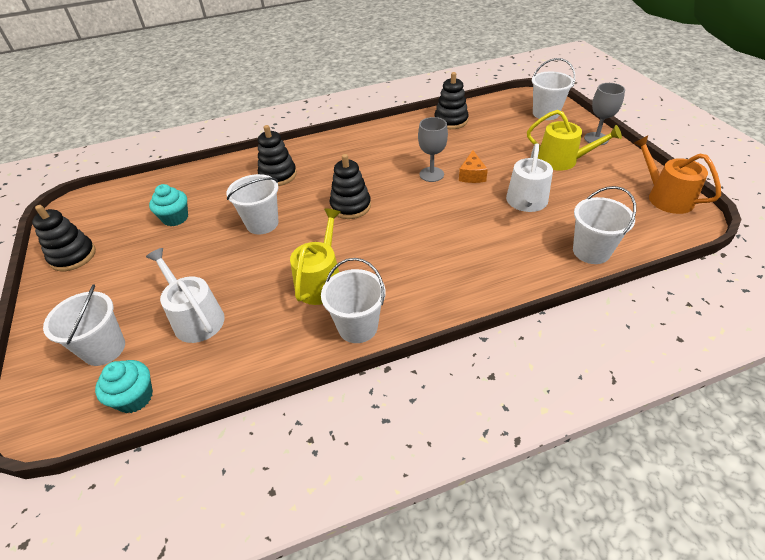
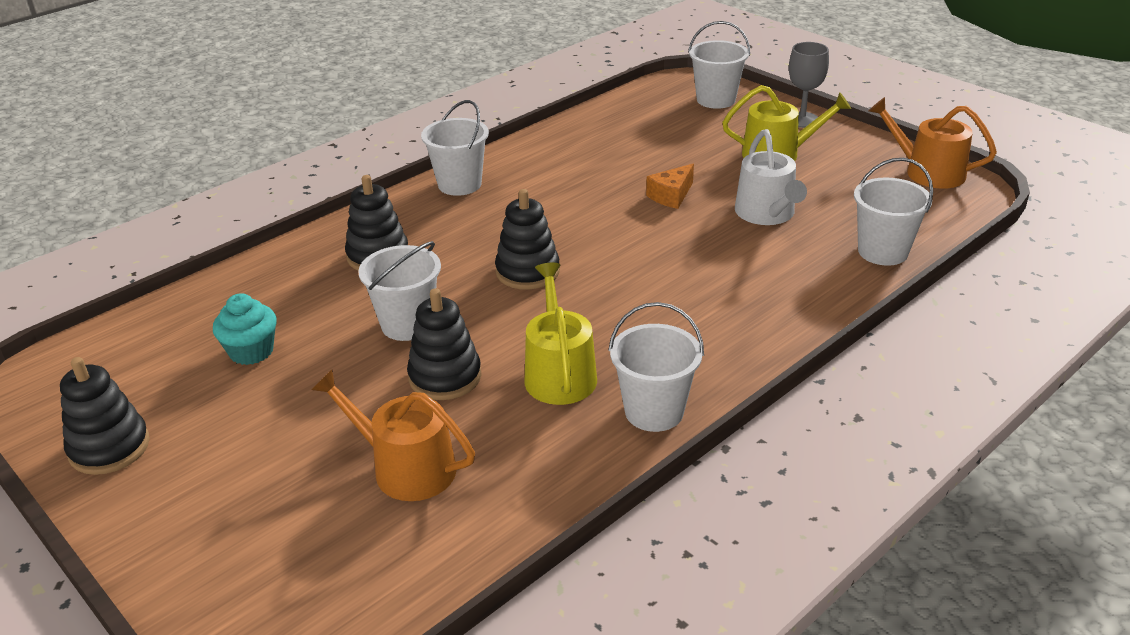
camera: 25 degrees left, 10 degrees down
(104, 349) = (289, 548): white bucket -> white bucket (459, 184)
(135, 397) = (397, 588): turquoise cupcake -> none
(195, 318) = (405, 468): white watering can -> orange watering can
(431, 174) = (614, 206): grey goblet -> none
(451, 121) = (590, 132): black stacking toy -> black stacking toy (445, 377)
(472, 175) = (671, 196): orange cheese -> orange cheese turned 60 degrees clockwise

